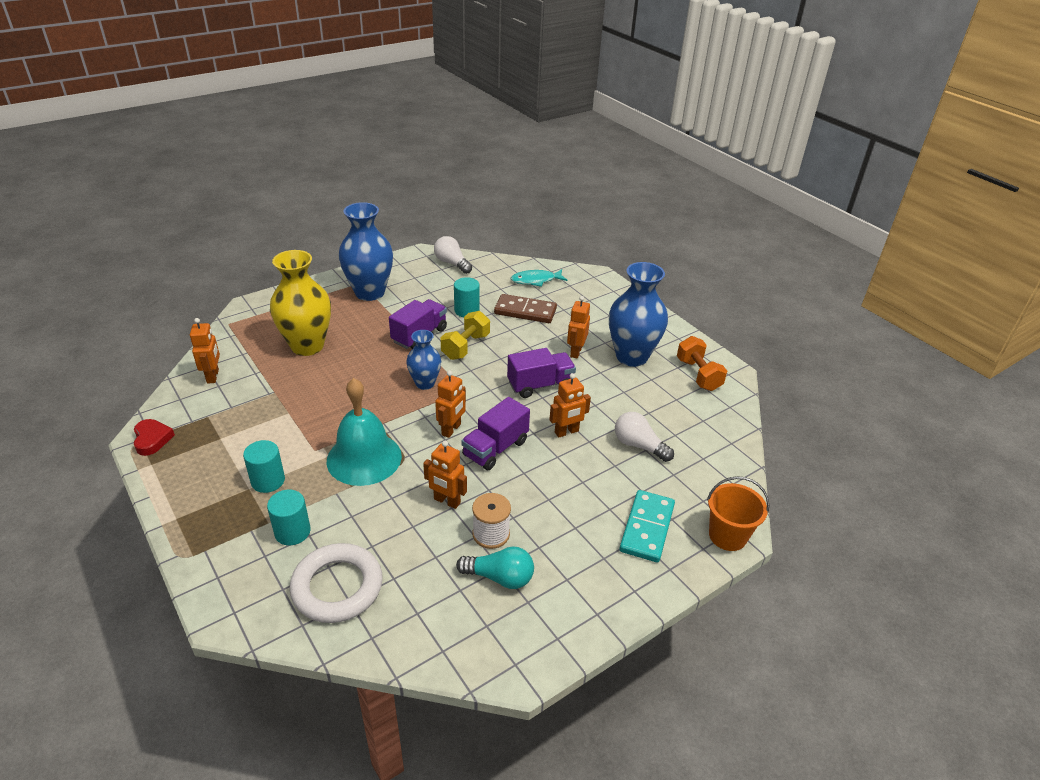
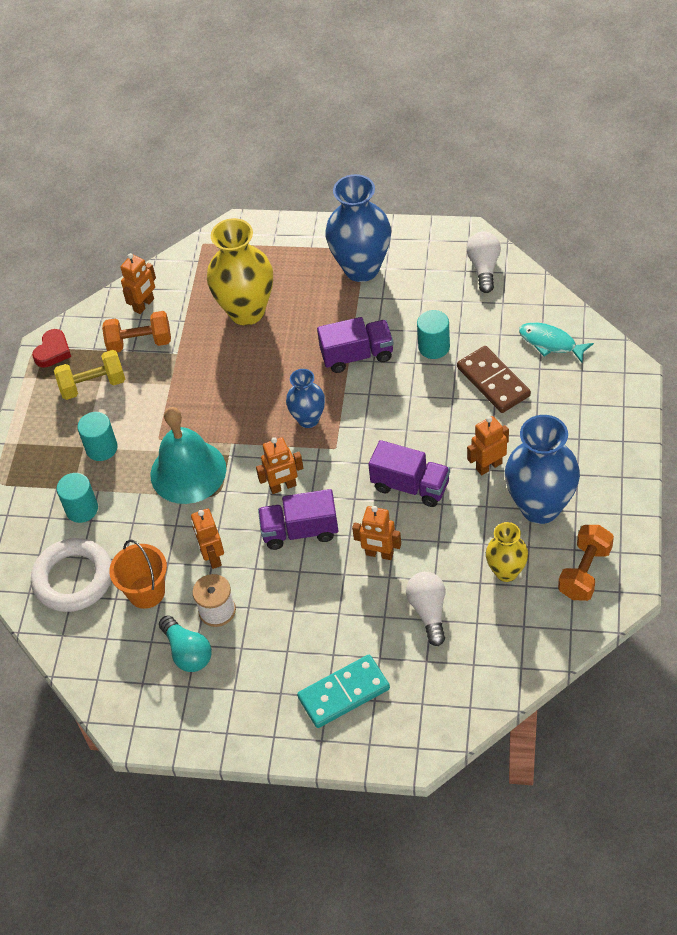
camera: 50 degrees right, 15 degrees up
(233, 399) = (140, 343): none -> orange dumbbell
(465, 346) = (387, 395): yellow dumbbell -> yellow dumbbell (93, 385)
(656, 398) = (506, 572): none -> yellow vase
(727, 536) = (403, 749): orange bucket -> orange bucket (146, 592)

